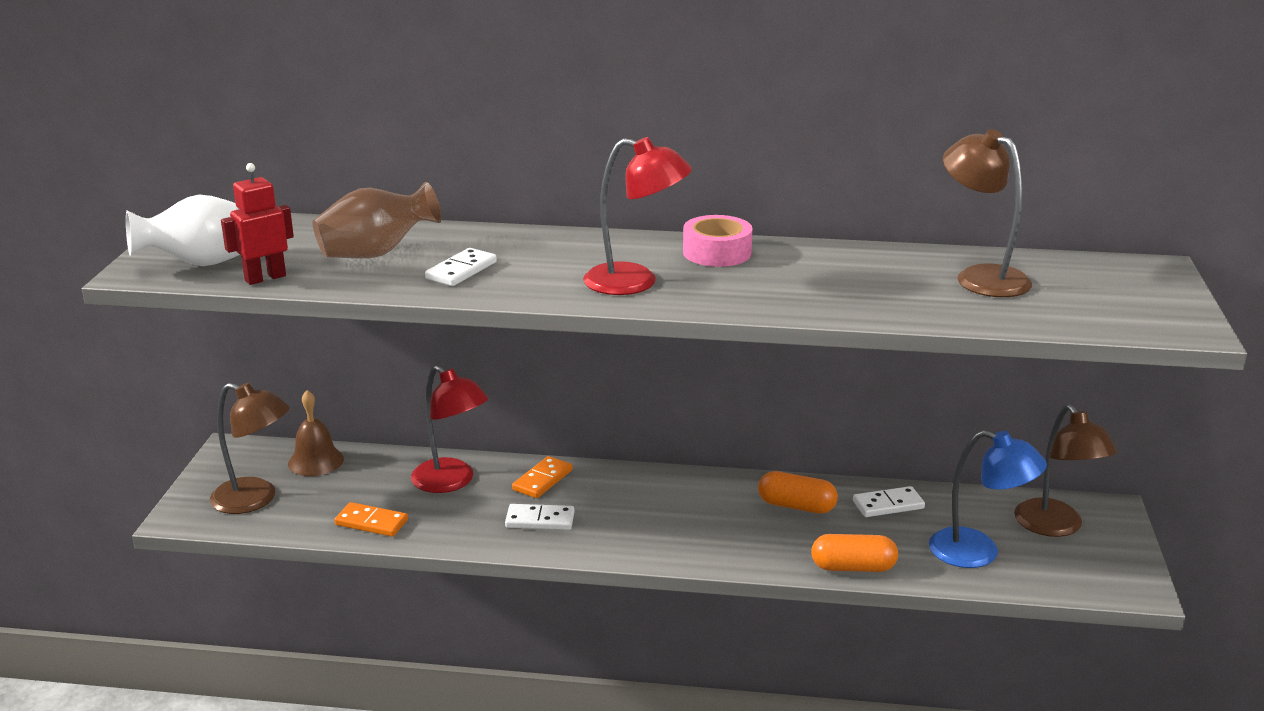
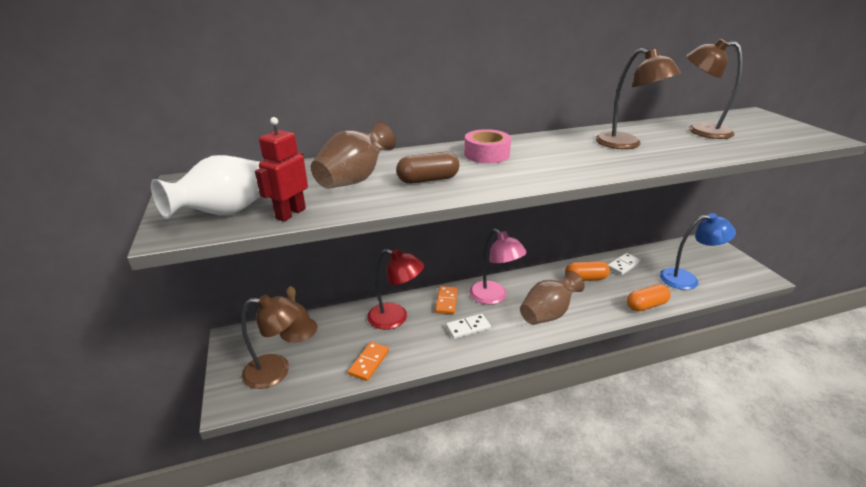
camera: 25 degrees left, 5 degrees up
(371, 522) = (369, 362): orange domino -> orange domino turned 60 degrees counterclockwise
(461, 271) = (428, 180): white domino -> brown capsule
(619, 493) = (494, 297): none -> pink lamp
(635, 282) = (543, 166): red lamp -> none
(677, 535) = (547, 314): none -> brown vase
(717, 252) = (558, 141): pink tape -> pink tape (486, 154)
(1055, 527) = (700, 256): brown lamp -> brown lamp (626, 144)

